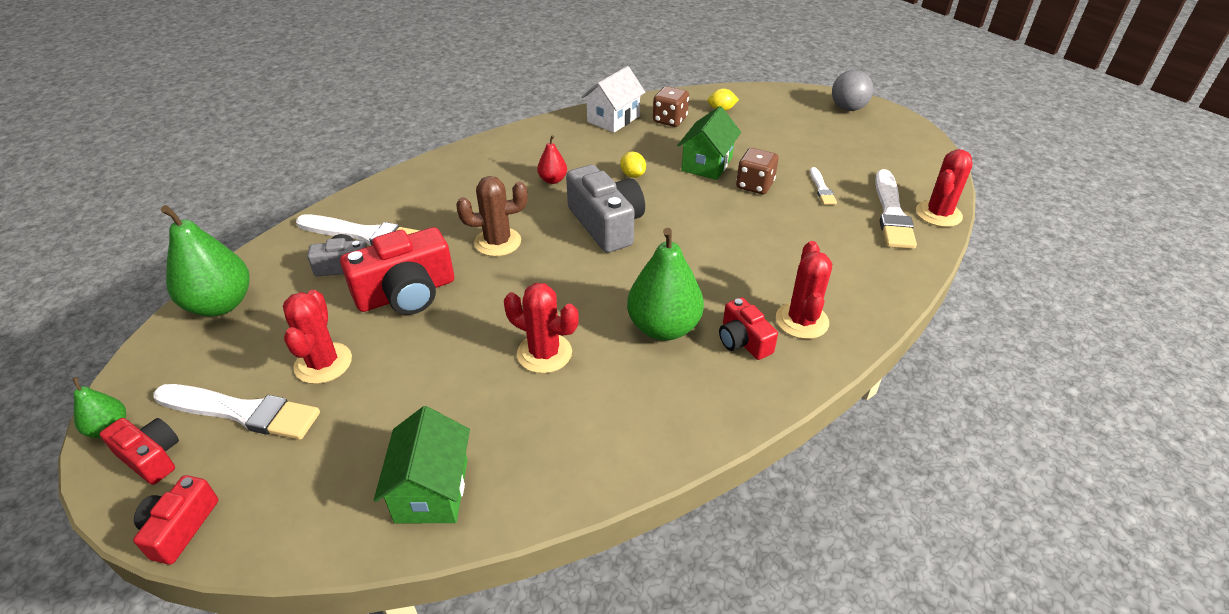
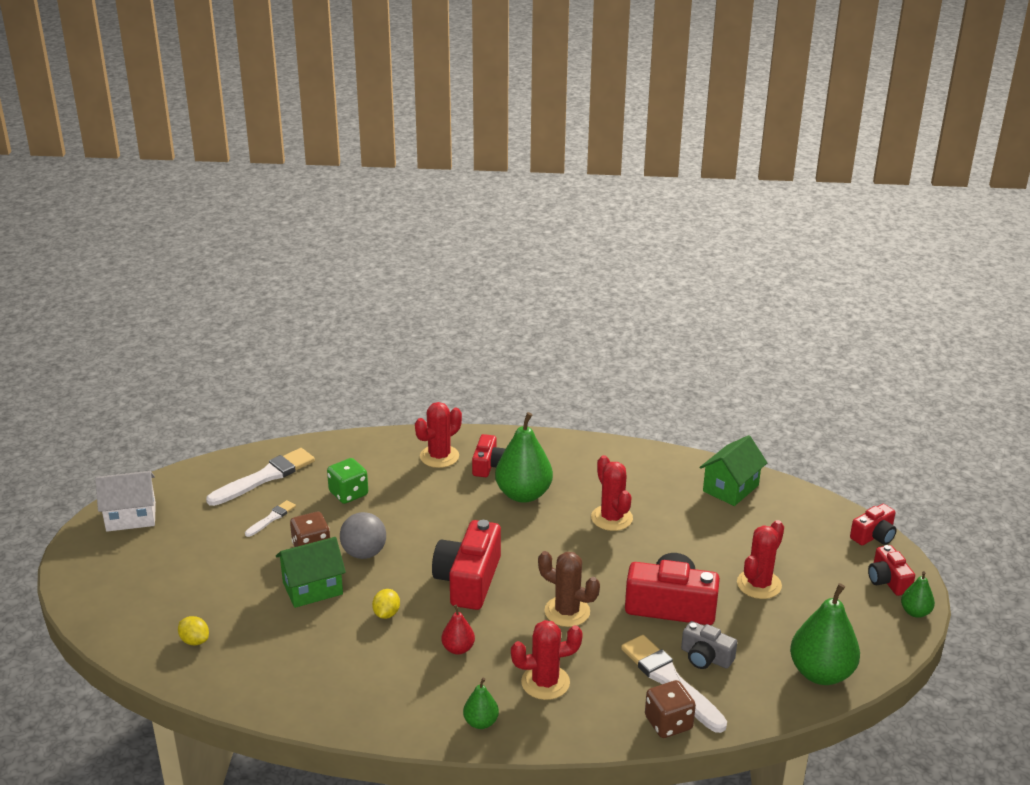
camera: 140 degrees left, 10 degrees down
(241, 412) = (825, 580): white brush -> none
(486, 152) = (481, 722): none -> green pear
(606, 224) = (468, 580): grey camera -> red camera
(613, 119) = (307, 694): white house -> white house (131, 517)
(670, 120) = (260, 658): brown dice -> brown dice (668, 723)
(808, 237) = (348, 493): none -> green dice
(848, 108) = (94, 572): grey ball -> grey ball (364, 553)
(938, 214) = (238, 460): red cactus -> red cactus (545, 682)

